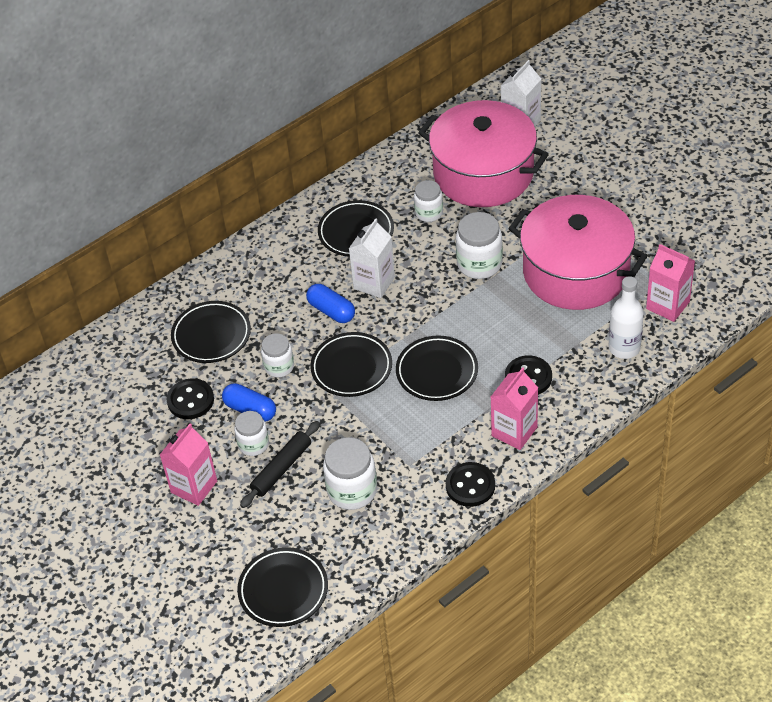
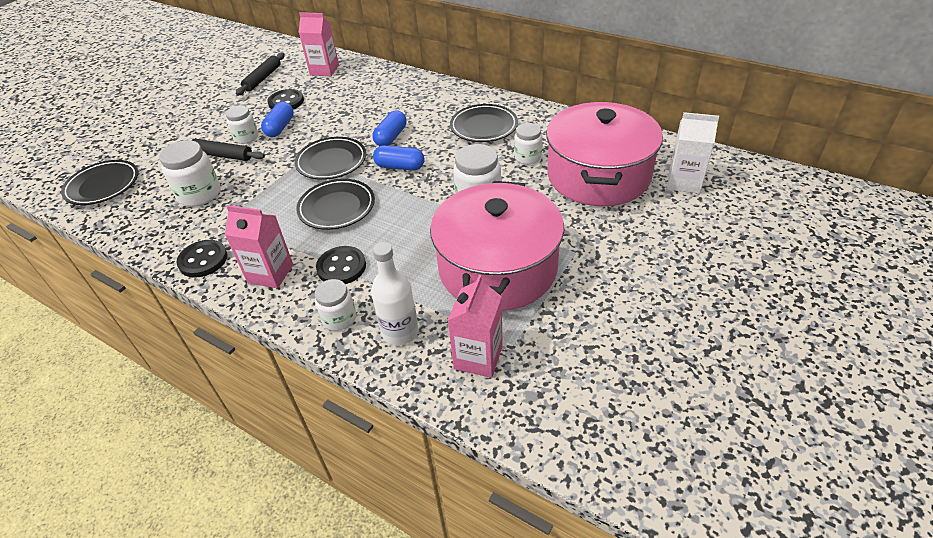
camera: 70 degrees right, 5 degrees down
(109, 422) = (263, 78): none -> black rolling pin
(194, 487) = (205, 124): pink carton -> pink carton (324, 70)
(211, 335) = (350, 94): black plate -> none
(279, 366) = (326, 129): white jar -> white jar (339, 318)
(374, 283) = (430, 149): white carton -> none
(392, 312) = (400, 167): none -> blue capsule

